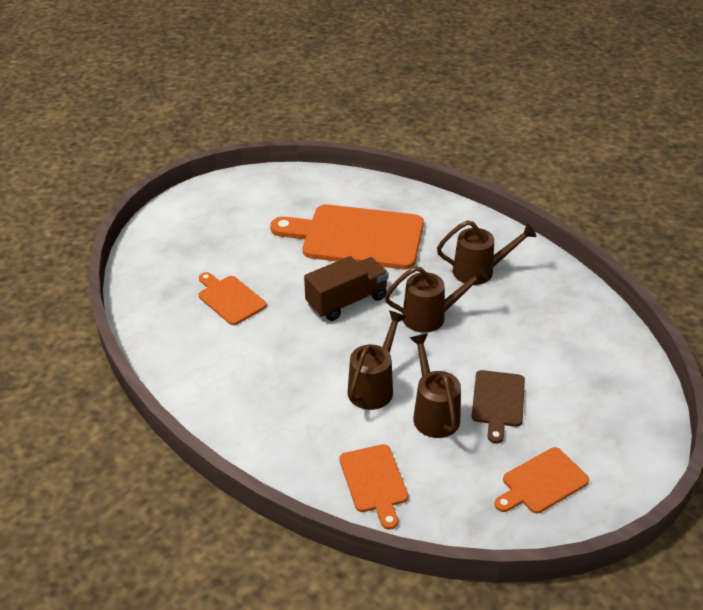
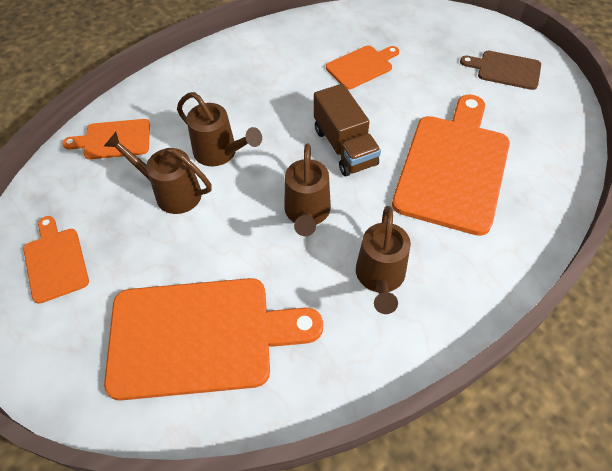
camera: 100 degrees right, 15 degrees up
(434, 413) = (171, 192): brown watering can -> brown watering can turned 150 degrees counterclockwise
(498, 402) = (167, 248): brown cutting board -> brown cutting board (505, 70)
(570, 363) = (199, 336): none -> orange cutting board

